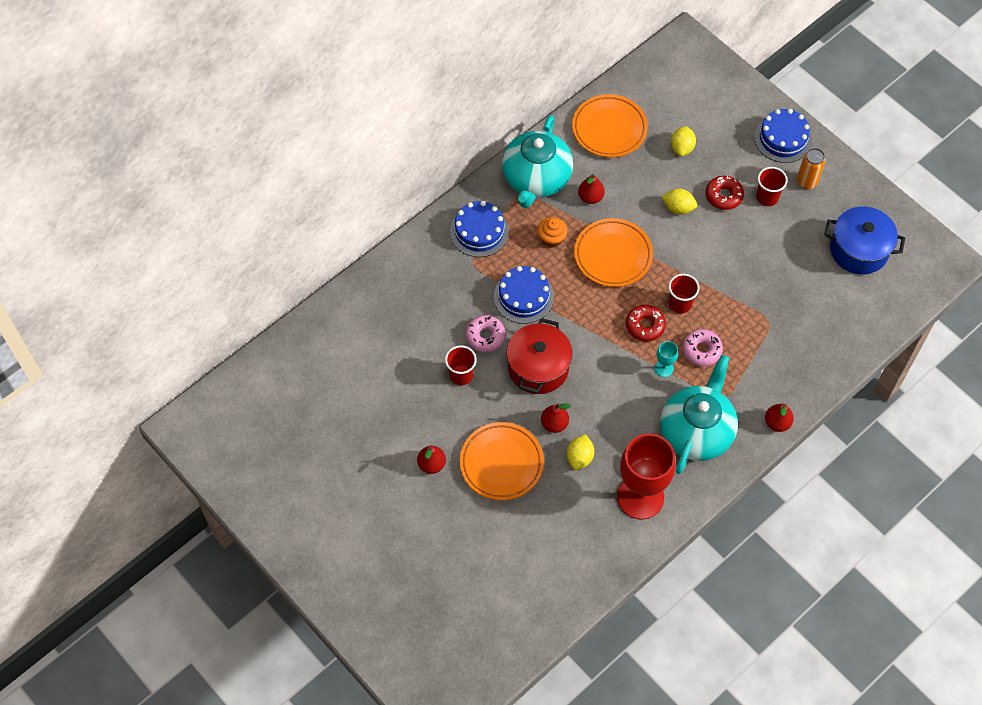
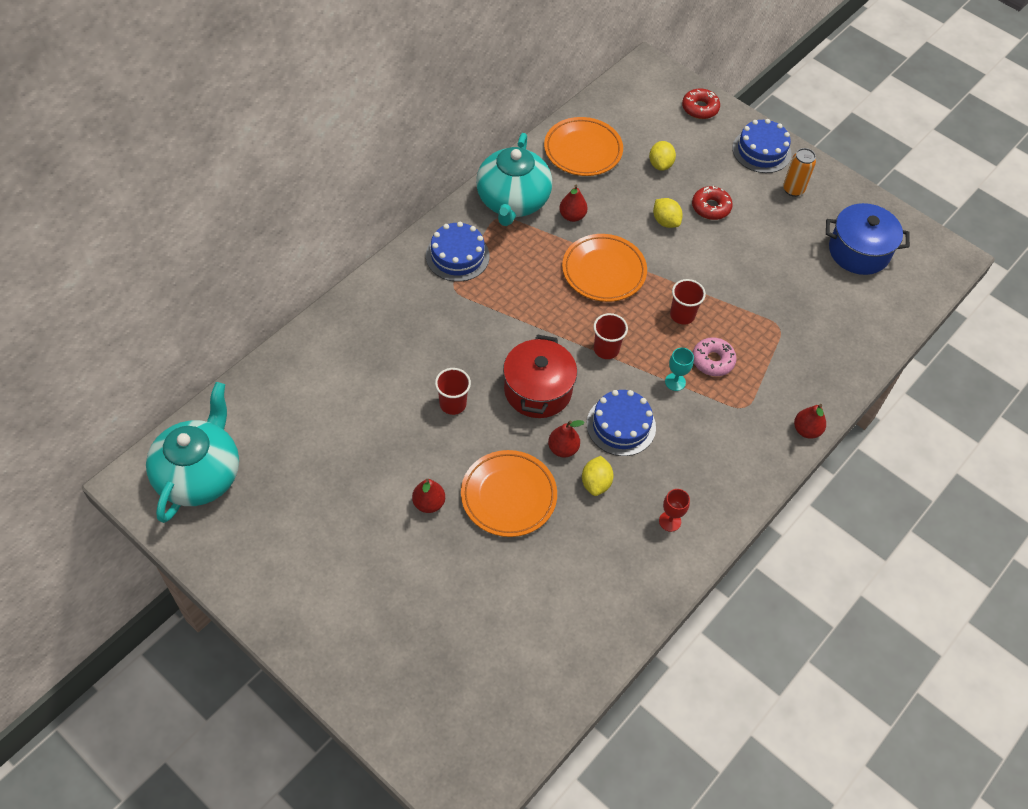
camera: 10 degrees left, 5 degrees down
(485, 336) = (475, 362): pink donut -> none
(523, 297) = (513, 318): blue cake -> blue cake (621, 425)
(552, 238) = (536, 258): orange cupcake -> none
(640, 497) = (670, 521): red goblet -> red goblet, size x0.42
(645, 326) = (648, 339): red donut -> red donut (700, 108)
(678, 208) = (665, 221): yellow lemon -> yellow lemon turned 45 degrees clockwise
(696, 431) = (721, 445): turquoise teapot -> turquoise teapot (200, 474)
(767, 197) = (755, 206): red cup -> red cup (606, 349)

